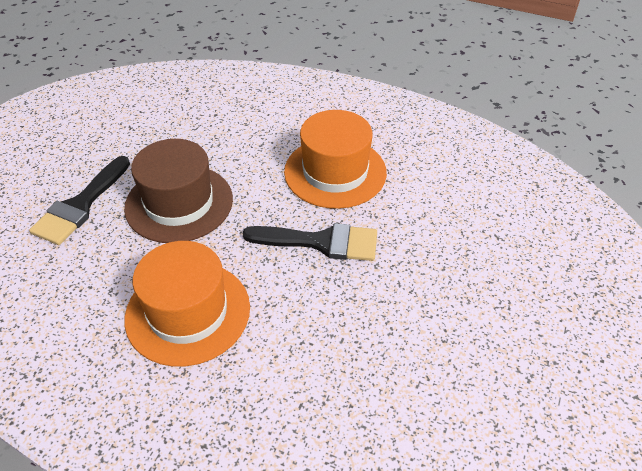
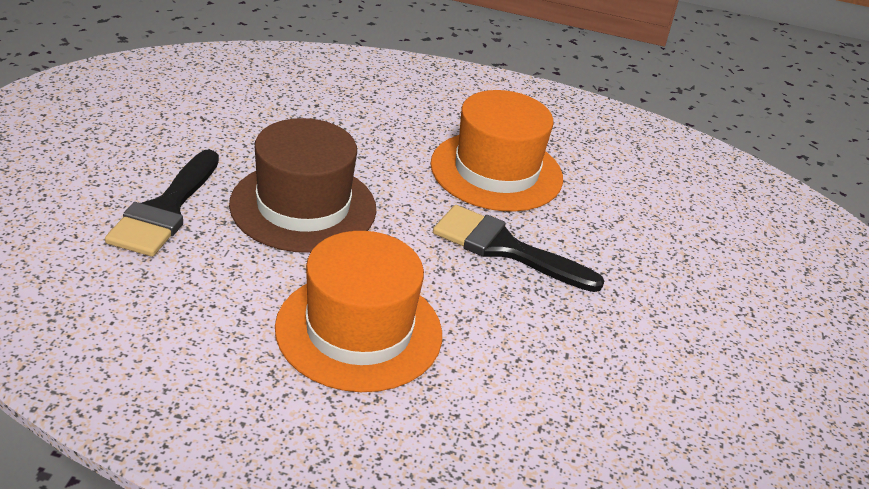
camera: 15 degrees left, 10 degrees down
(321, 242) = (505, 248): black brush -> black brush turned 150 degrees counterclockwise

